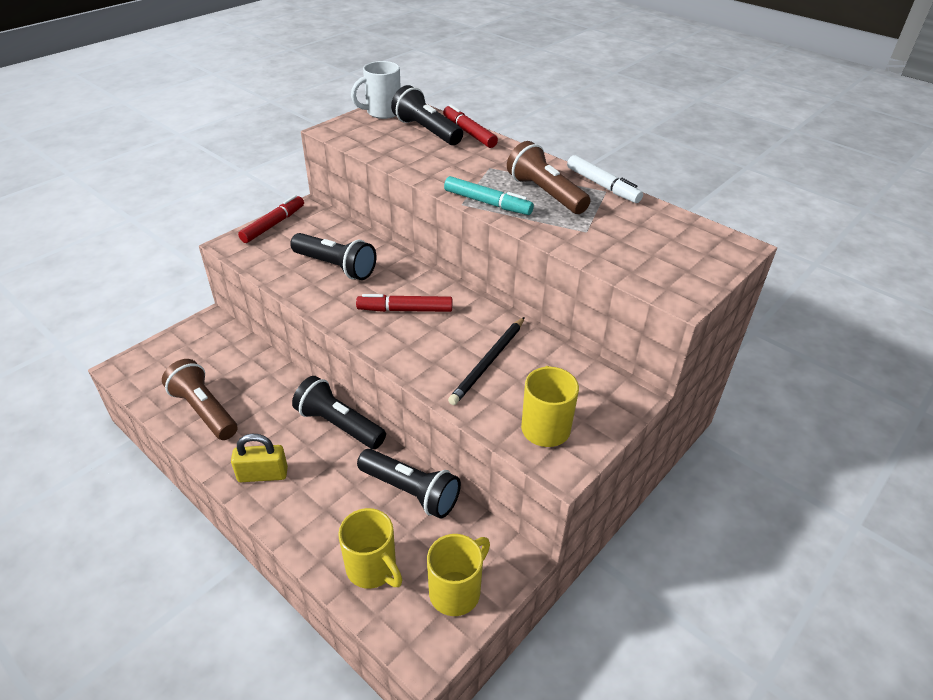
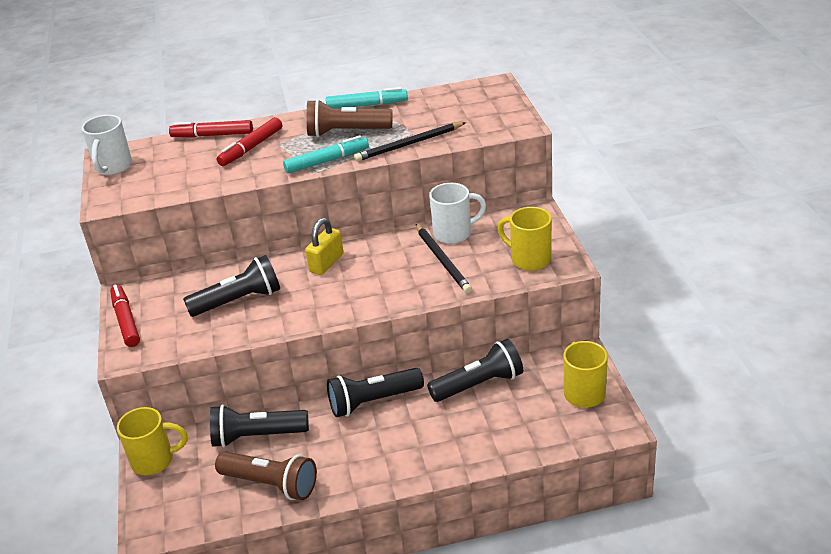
camera: 50 degrees left, 5 degrees down
(204, 411) = (271, 484): brown flashlight -> brown flashlight turned 150 degrees counterclockwise
(263, 474) = (385, 465): yellow padlock -> yellow padlock (326, 263)
(372, 569) = (531, 429): yellow mug -> yellow mug (154, 460)
(405, 310) = (340, 280): red marker -> red marker (251, 148)
(426, 131) = (180, 155): black flashlight -> black flashlight (257, 436)
(537, 351) = (454, 233): none -> white mug
(564, 237) = (409, 144): none -> black pencil
(602, 186) = (367, 105): white marker -> turquoise marker

